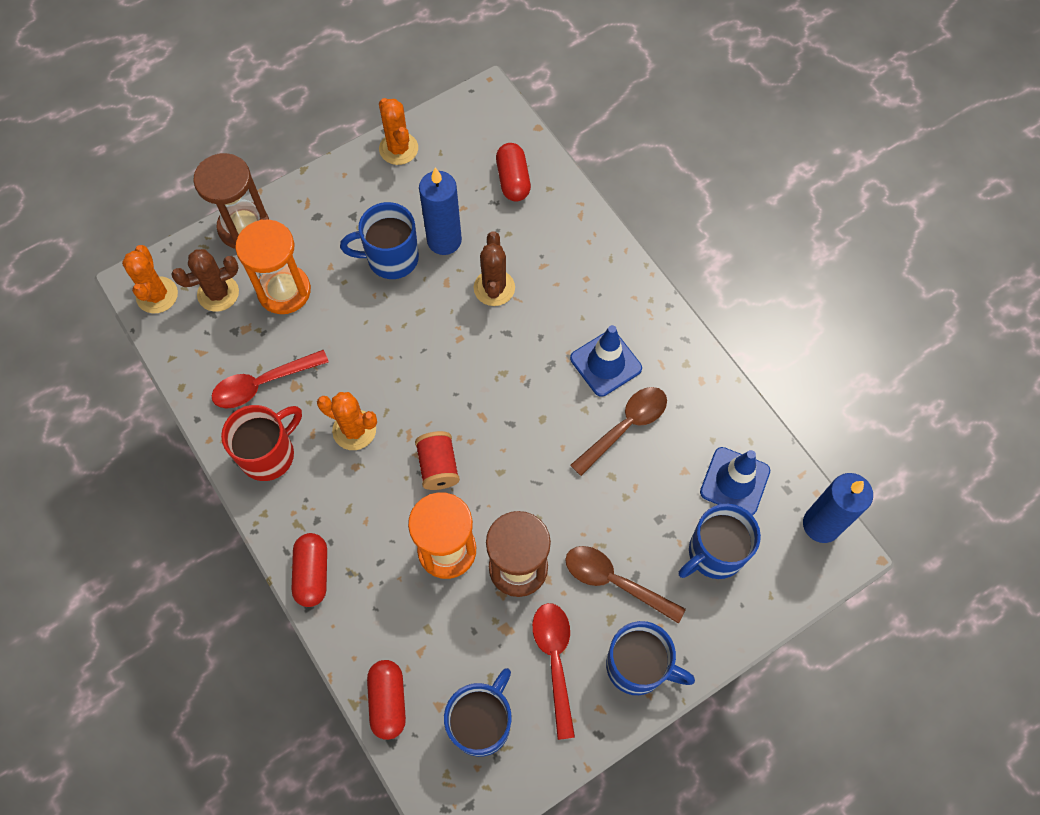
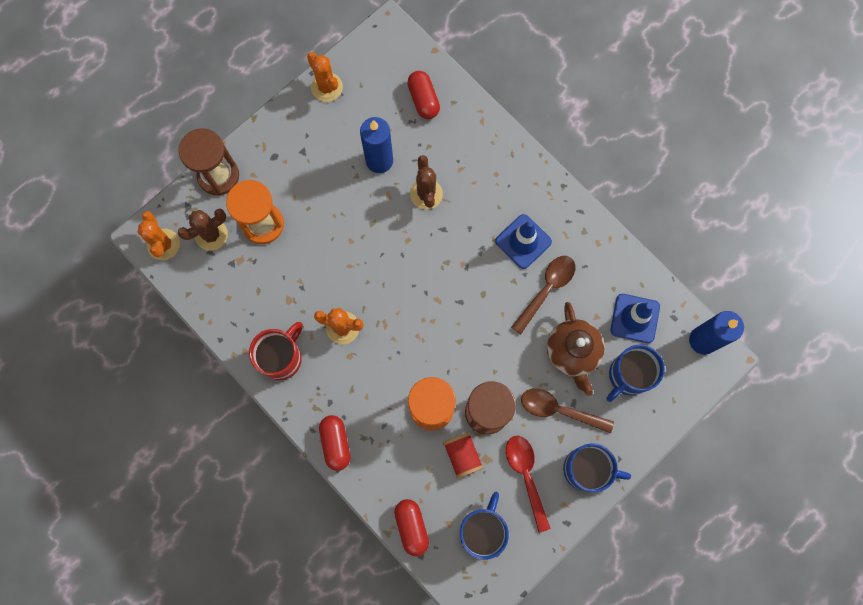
camera: 10 degrees left, 10 degrees up
(262, 384) = (264, 303): red spoon -> none
(391, 258) = (340, 182): blue mug -> none
(438, 466) = (412, 345): red spool -> red spool (462, 456)
(645, 511) = (572, 352): none -> brown teapot

